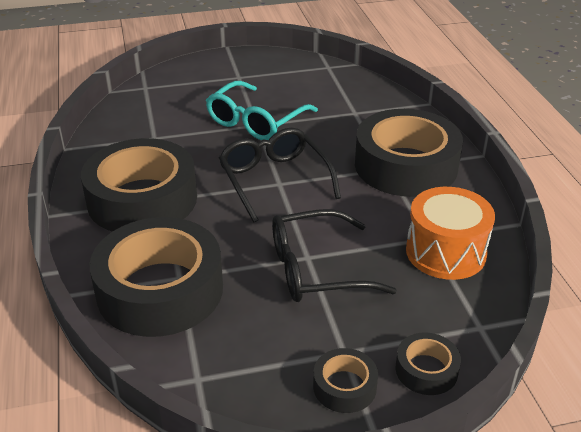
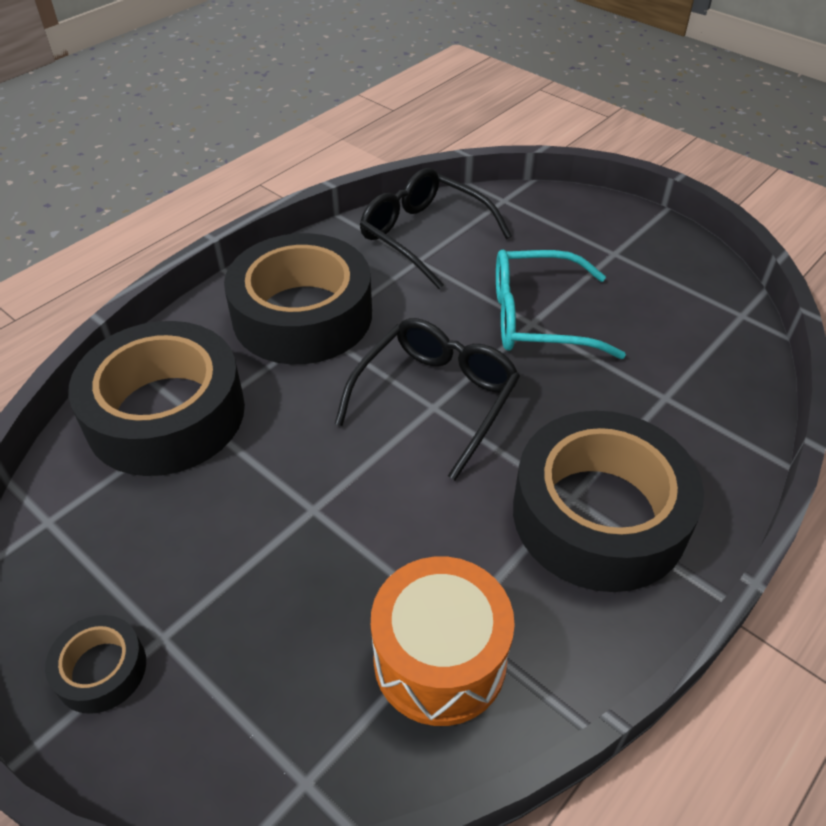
camera: 55 degrees right, 10 degrees up
(316, 269) = (295, 530): black glasses -> black glasses (424, 235)
(426, 370) = (178, 751): black tape -> none

